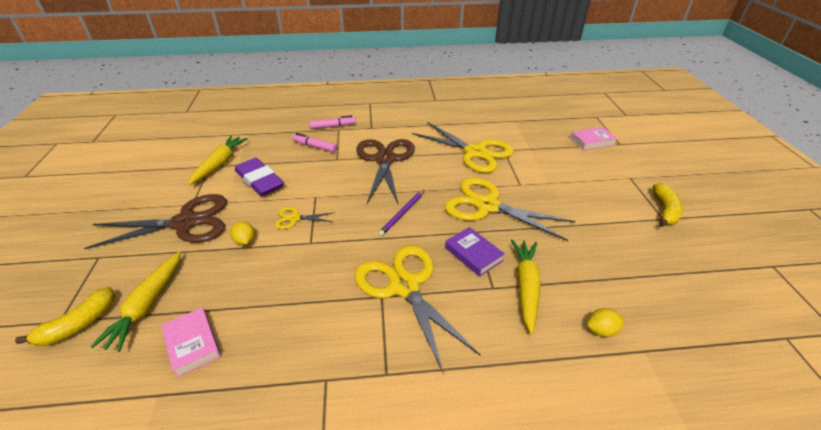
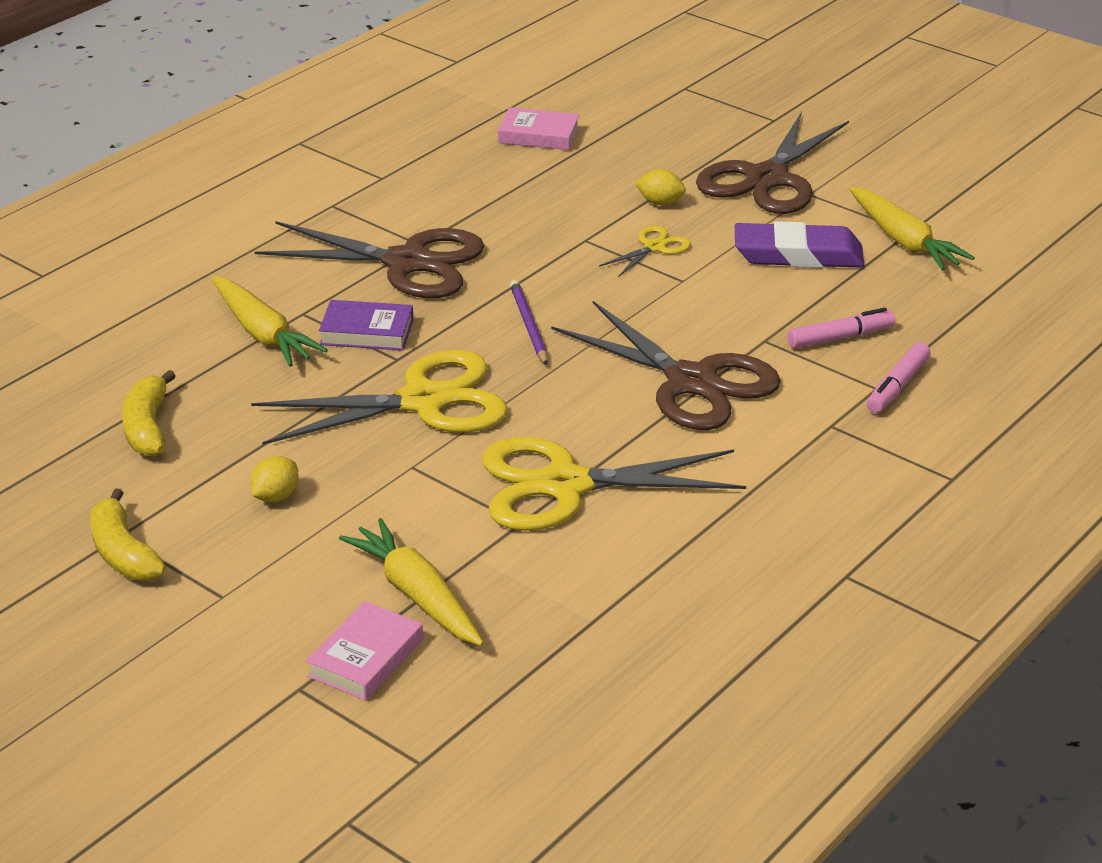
camera: 135 degrees right, 5 degrees down
(78, 324) = (663, 94): yellow banana -> yellow banana (148, 427)
(147, 305) = (636, 127): yellow carrot -> yellow carrot (417, 595)
(404, 286) = (407, 263): yellow scissors -> brown scissors
(601, 330) = (138, 338): yellow lemon -> yellow lemon (275, 496)

